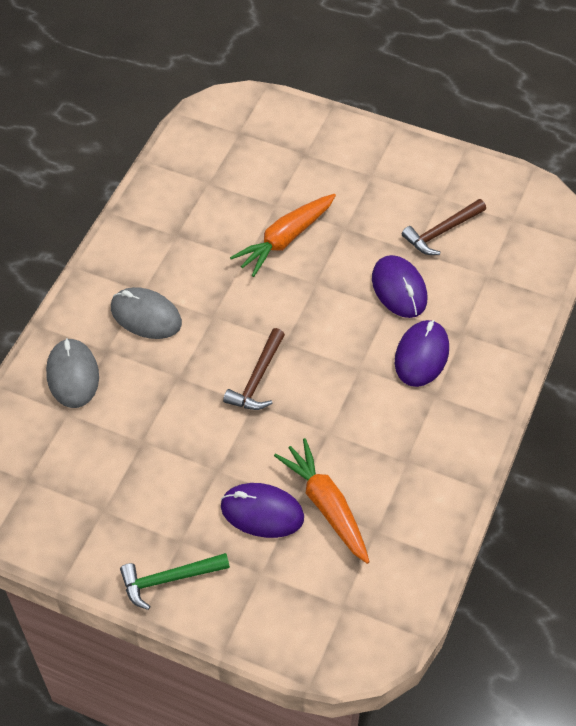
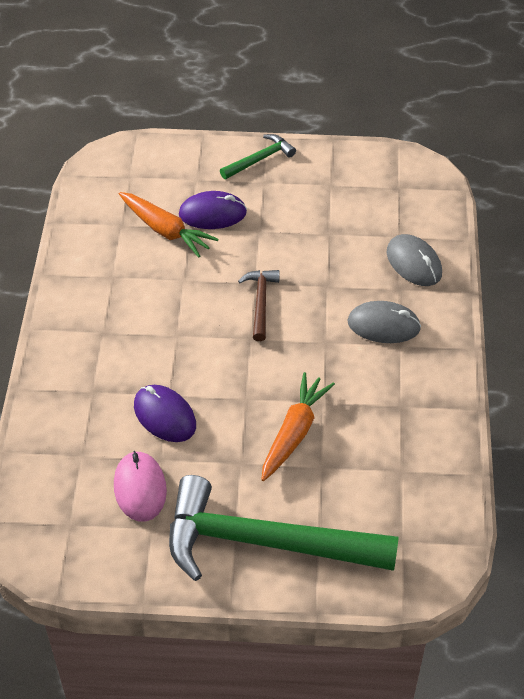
camera: 160 degrees right, 5 degrees down
(350, 161) = (265, 543): none -> green hammer
(422, 355) = (124, 361): purple mouse -> none
(442, 232) = (140, 488): brown hammer -> pink mouse

